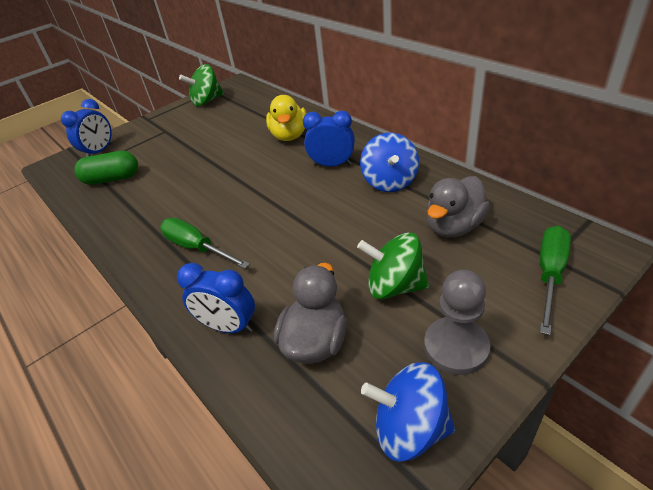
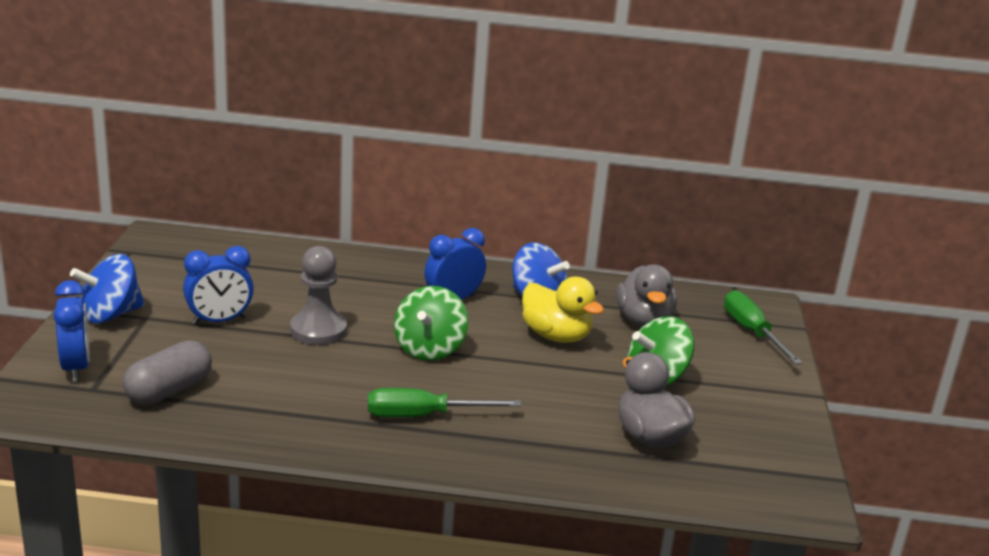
camera: 50 degrees left, 15 degrees down
(112, 179) = (169, 391): green capsule -> grey capsule
(207, 101) = (148, 266): green spinning top -> green spinning top (429, 349)
(228, 327) = (562, 458): blue clock -> blue clock (219, 321)
(289, 136) = (352, 283): yellow duck -> yellow duck (556, 336)
(409, 428) = (780, 454): blue spinning top -> blue spinning top (111, 315)
(456, 347) = (749, 399): grey pawn -> grey pawn (318, 330)

